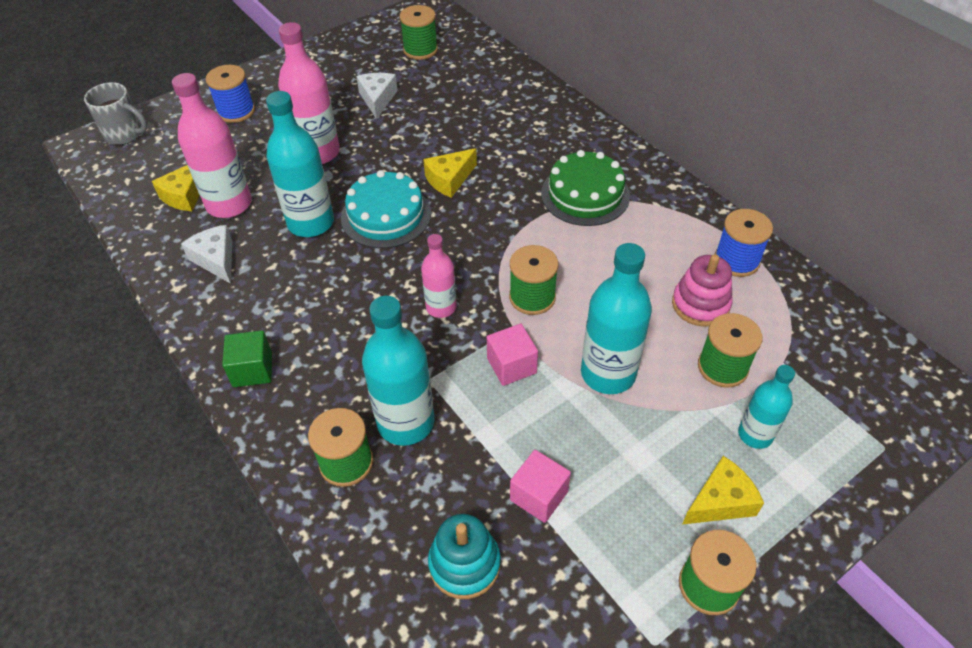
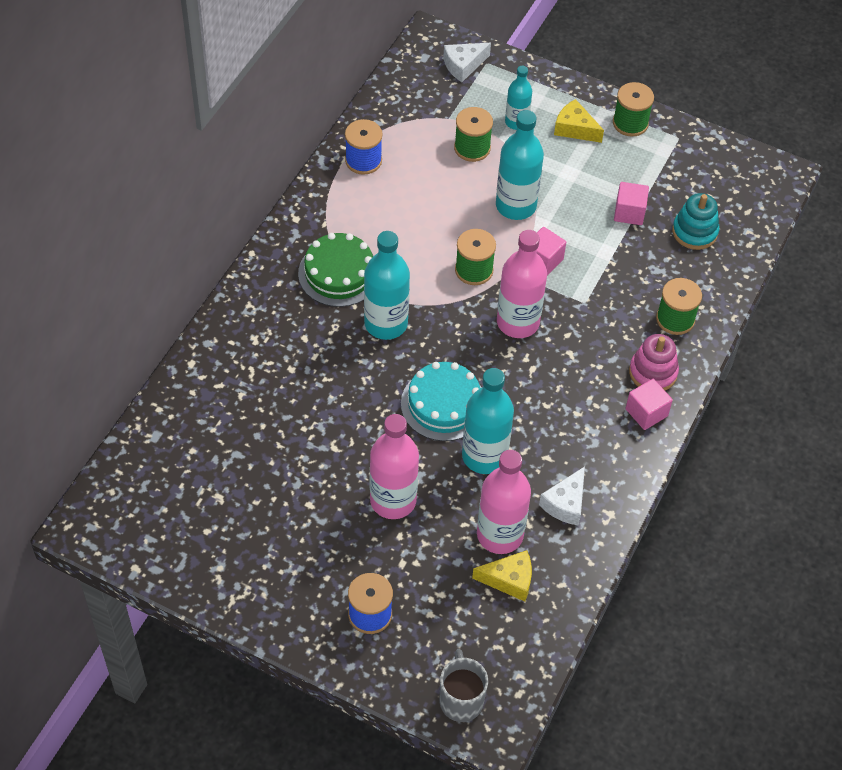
camera: 120 degrees left, 5 degrees up
(252, 370) = (646, 412): green cube -> pink cube
(377, 99) = (285, 491): white cheese -> white cheese (463, 65)
(406, 422) = (626, 300): turquoise bottle -> turquoise bottle (386, 323)
(420, 50) = (177, 493): green spool -> none
(441, 307) = (518, 322): pink bottle -> pink bottle, size x1.68
(449, 180) = (373, 377): yellow cheese -> none
(700, 304) = (421, 171): pink stacking toy -> pink stacking toy (653, 372)

